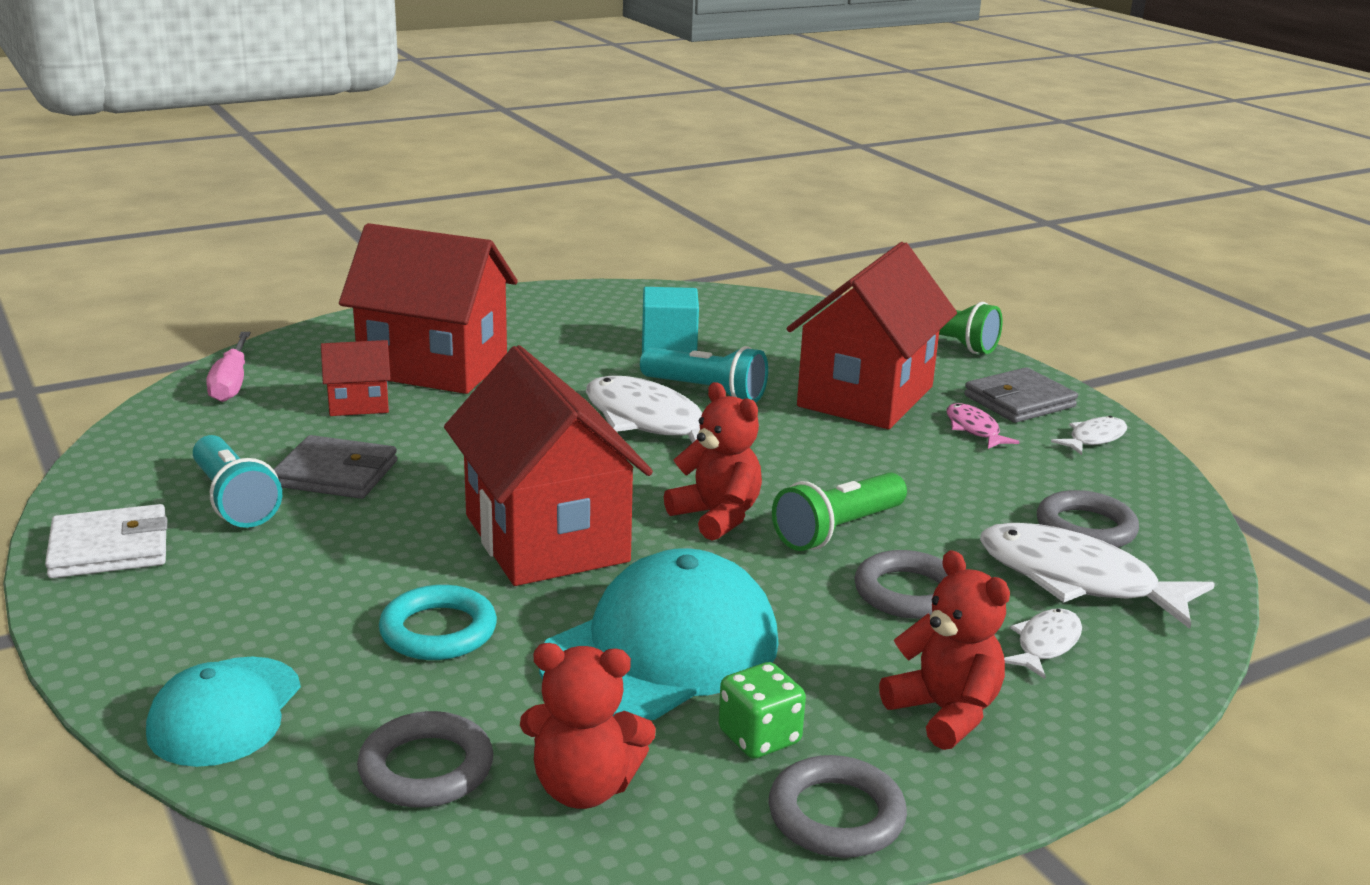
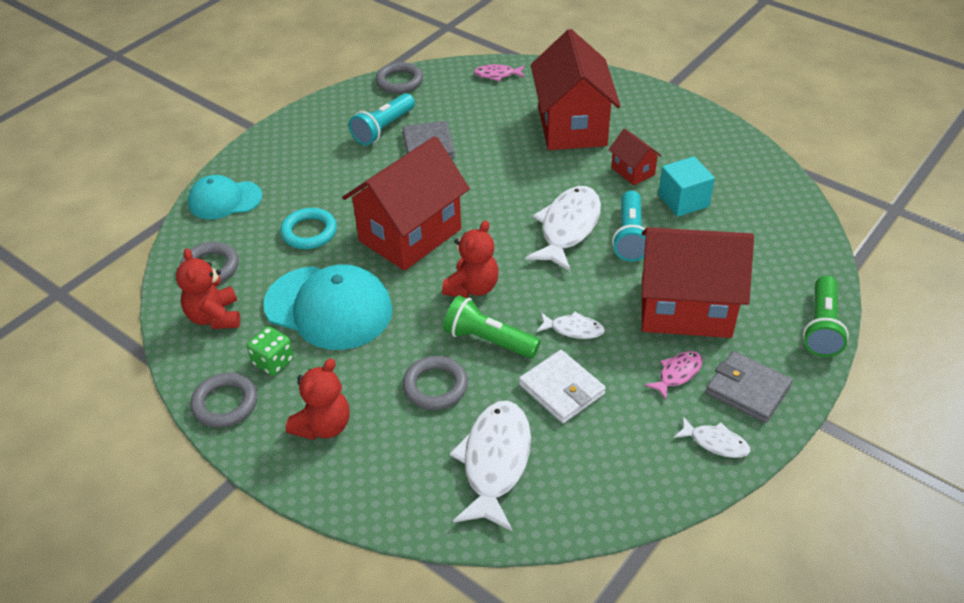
camera: 70 degrees right, 20 degrees up
(109, 548) = (324, 116): white wallet -> white wallet (562, 389)
(231, 383) = (497, 75): pink screwdriver -> pink fish
(358, 404) = (506, 121): red house -> red house (633, 171)
(1045, 644) = (411, 457): white fish -> white fish (573, 329)
(1085, 528) = (568, 457): grey ring -> grey ring (399, 81)

